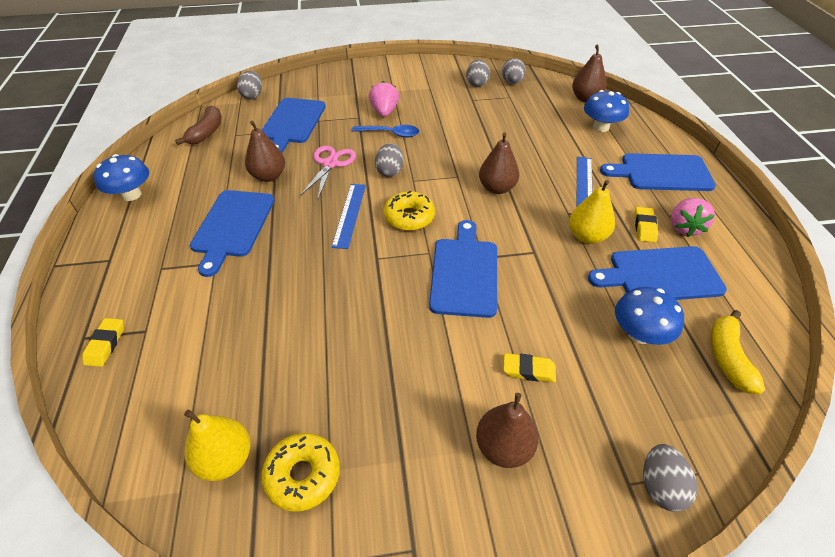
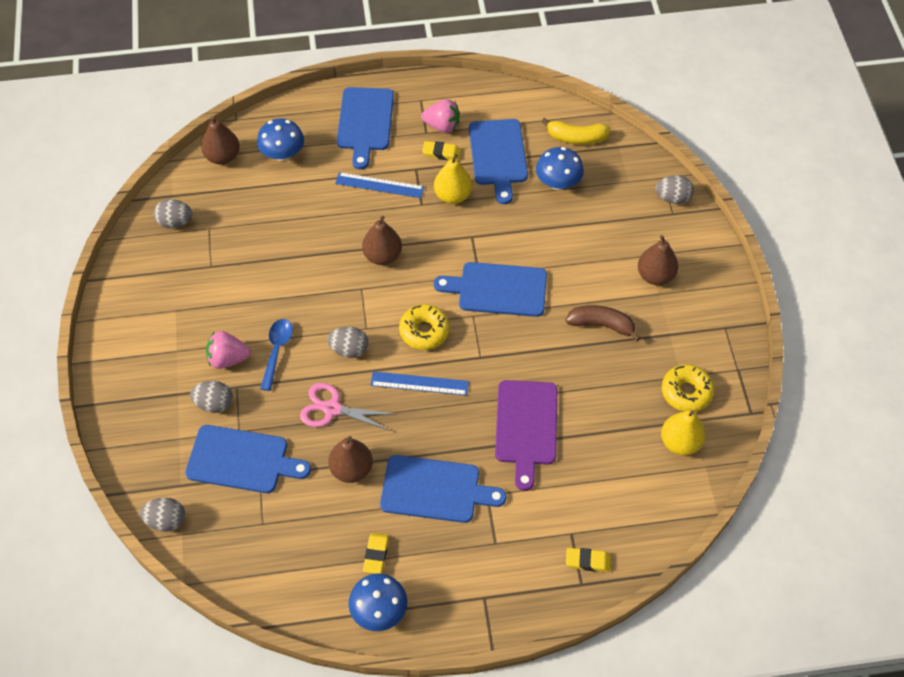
camera: 90 degrees left, 10 degrees up
(206, 132) = (254, 559): brown banana -> brown banana (601, 325)
(284, 294) = (526, 427): none -> purple cutting board
(477, 84) = (173, 259): grey egg -> grey egg (214, 404)
(528, 370) = (594, 255): yellow eraser -> yellow eraser (376, 555)

